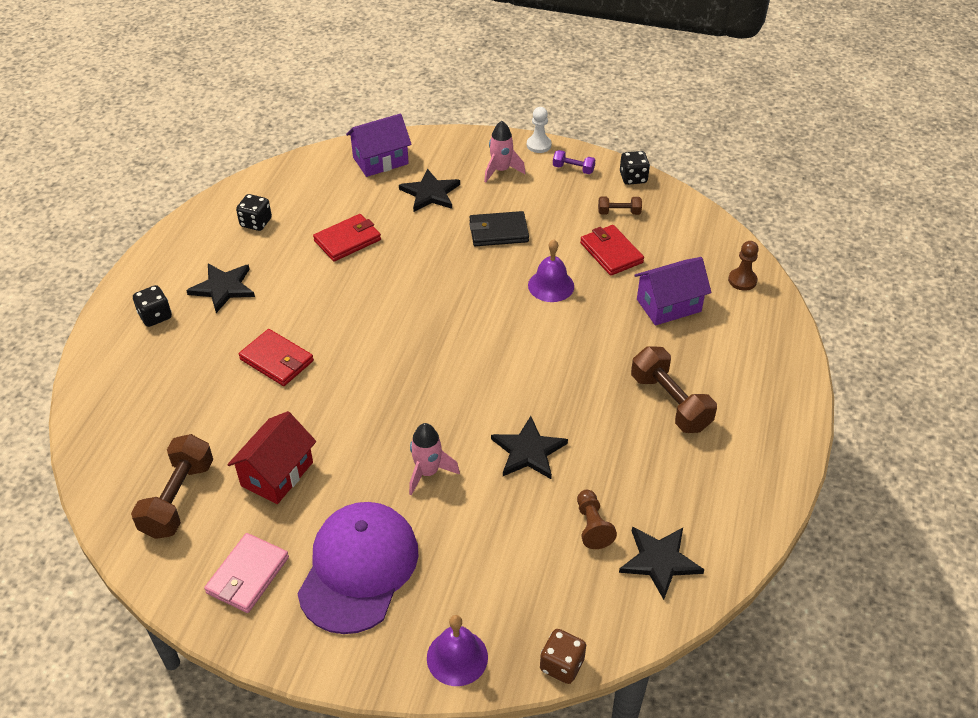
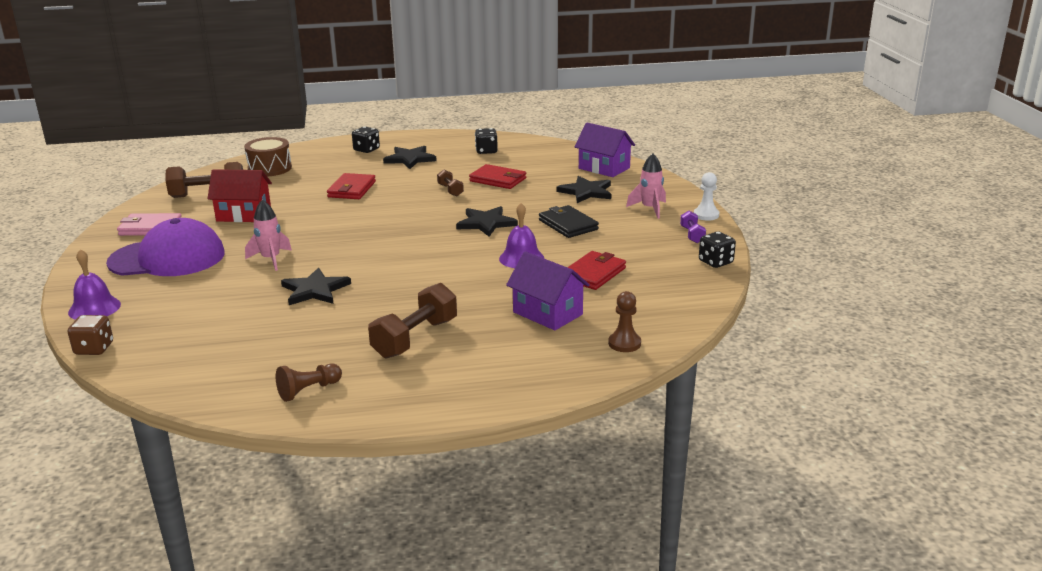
camera: 65 degrees right, 20 degrees down
(136, 420) = (270, 168): none -> brown drum
(592, 526) = (244, 332): brown pawn -> brown pawn (308, 390)
(619, 212) = (655, 266): brown dumbbell -> brown dumbbell (450, 190)
(659, 561) = (217, 369): black star -> black star (486, 223)

